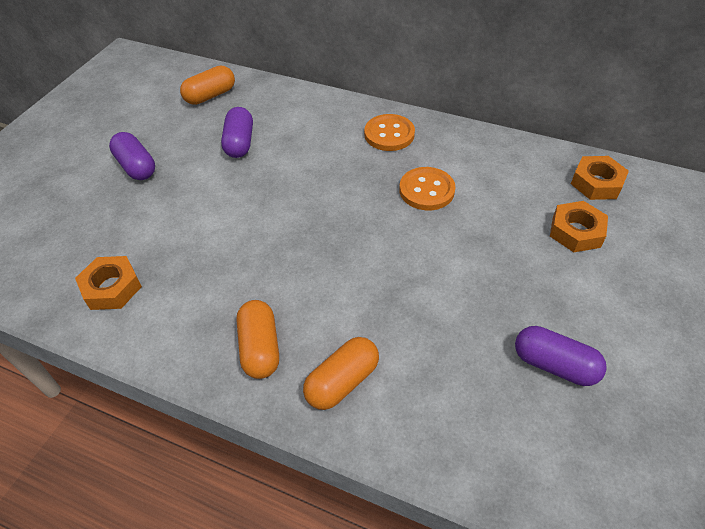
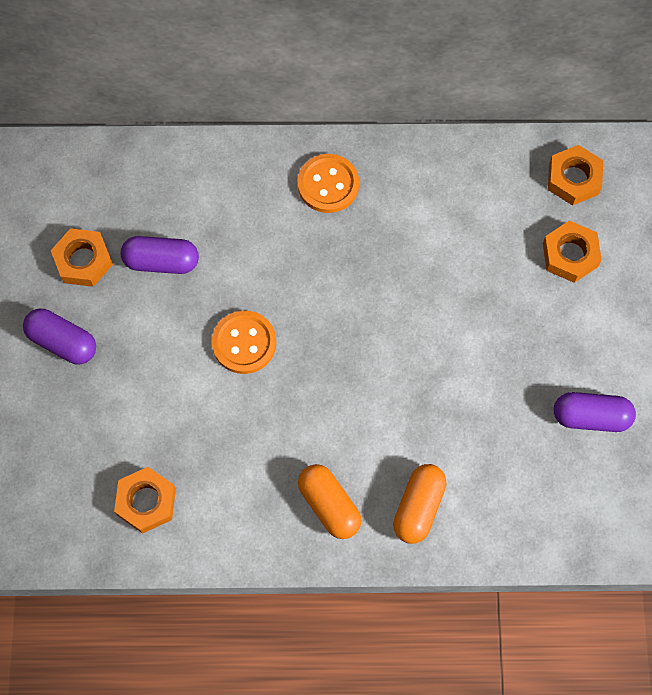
camera: 25 degrees left, 20 degrees up
(187, 128) = (83, 261): none -> orange nut
(210, 96) = (78, 196): orange capsule -> none
(239, 143) = (161, 261): purple capsule -> purple capsule turned 60 degrees counterclockwise
(426, 190) = (403, 255): orange button -> orange button (244, 343)

